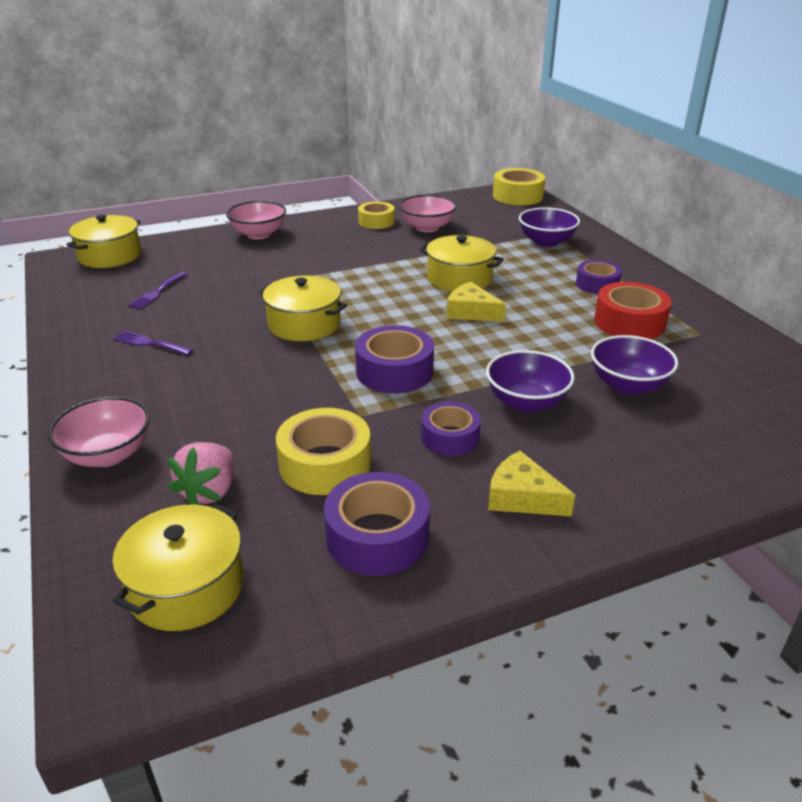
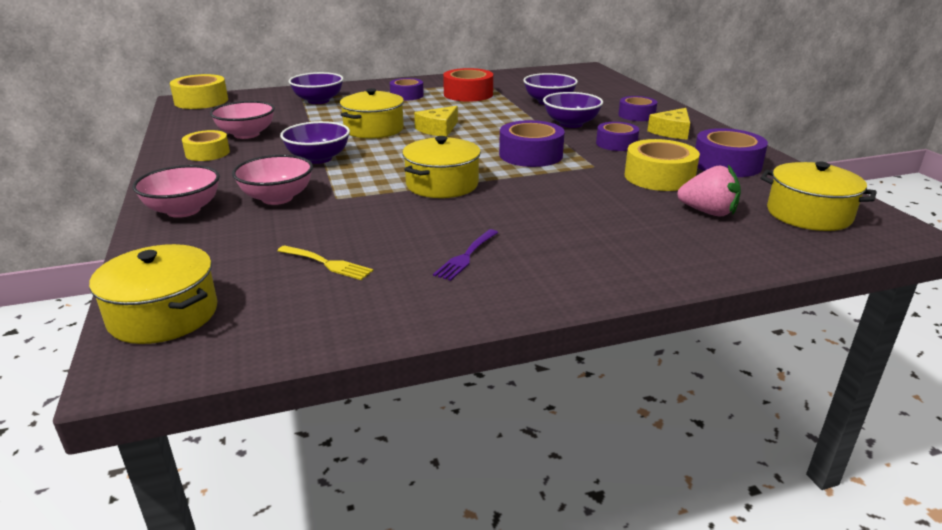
camera: 85 degrees left, 5 degrees down
(108, 455) = (677, 257): pink bowl -> pink bowl (277, 198)
(157, 292) = (327, 263): purple fork -> yellow fork
(368, 263) = (318, 158): none -> purple bowl
(598, 467) = (636, 115): none -> purple tape

